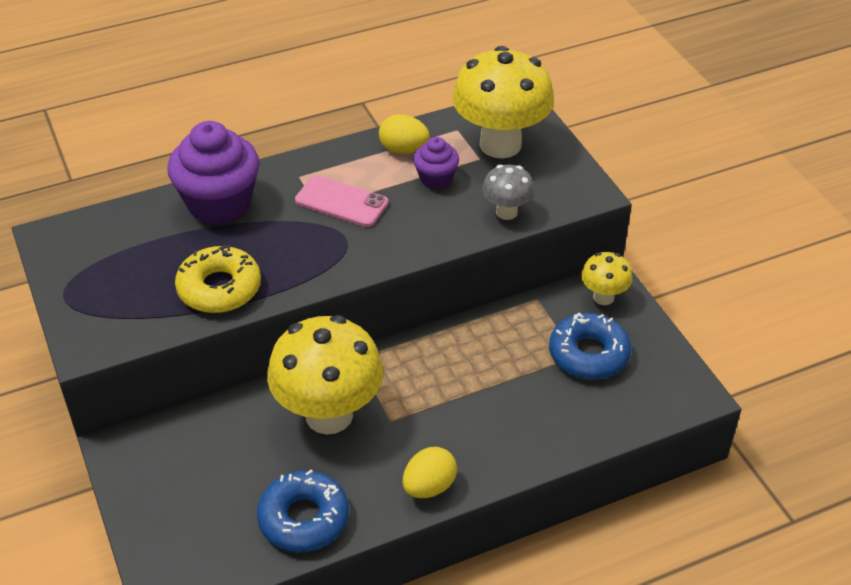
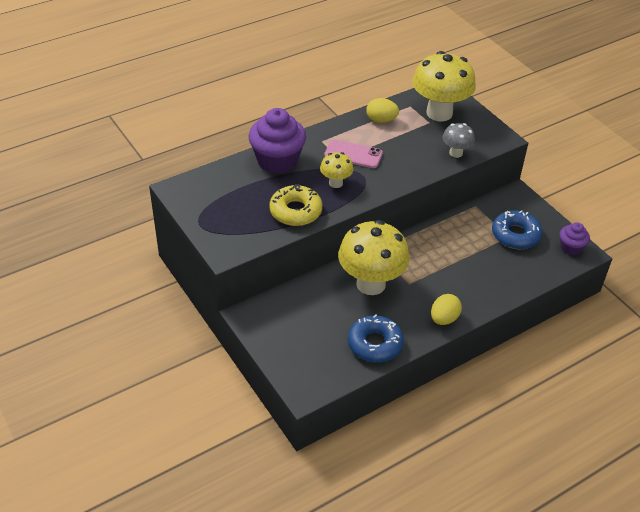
camera: 10 degrees left, 0 degrees up
(436, 178) = (406, 136): purple cupcake -> purple cupcake (571, 248)
(603, 297) = (515, 201): yellow mushroom -> yellow mushroom (336, 183)

